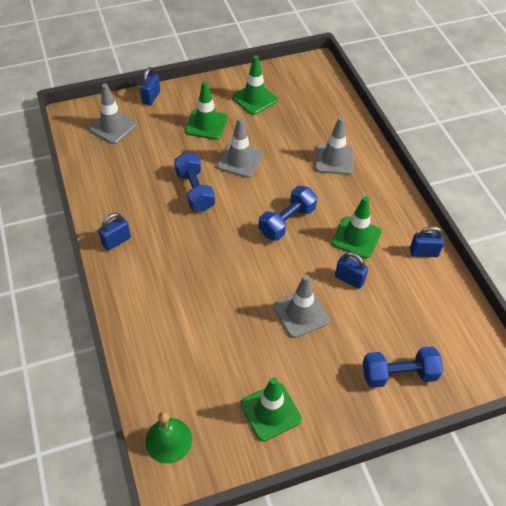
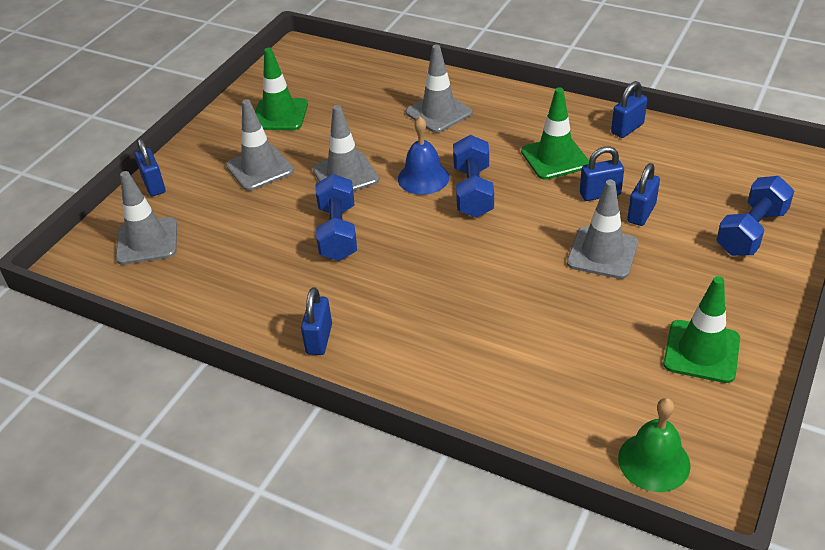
camera: 40 degrees left, 10 degrees down
(195, 191) = (338, 232): blue dumbbell -> blue dumbbell turned 60 degrees clockwise
(206, 124) = (260, 168): green traffic cone -> grey traffic cone
(273, 193) = (423, 178): none -> blue bell
(354, 310) = (641, 213): none -> blue padlock

